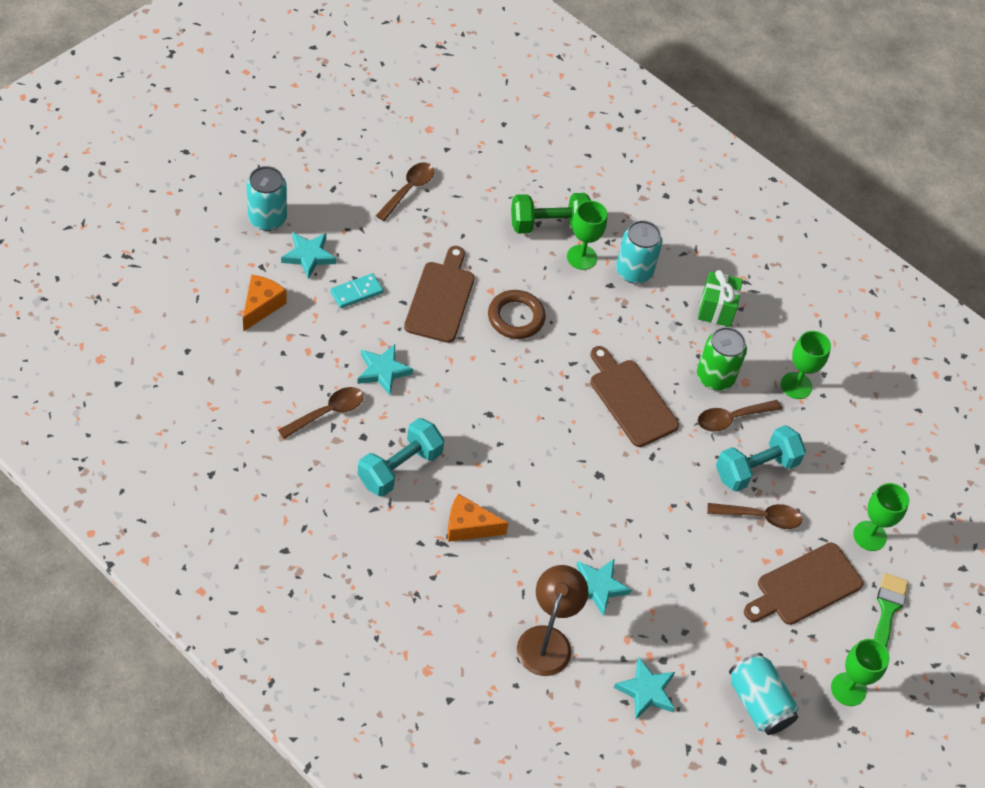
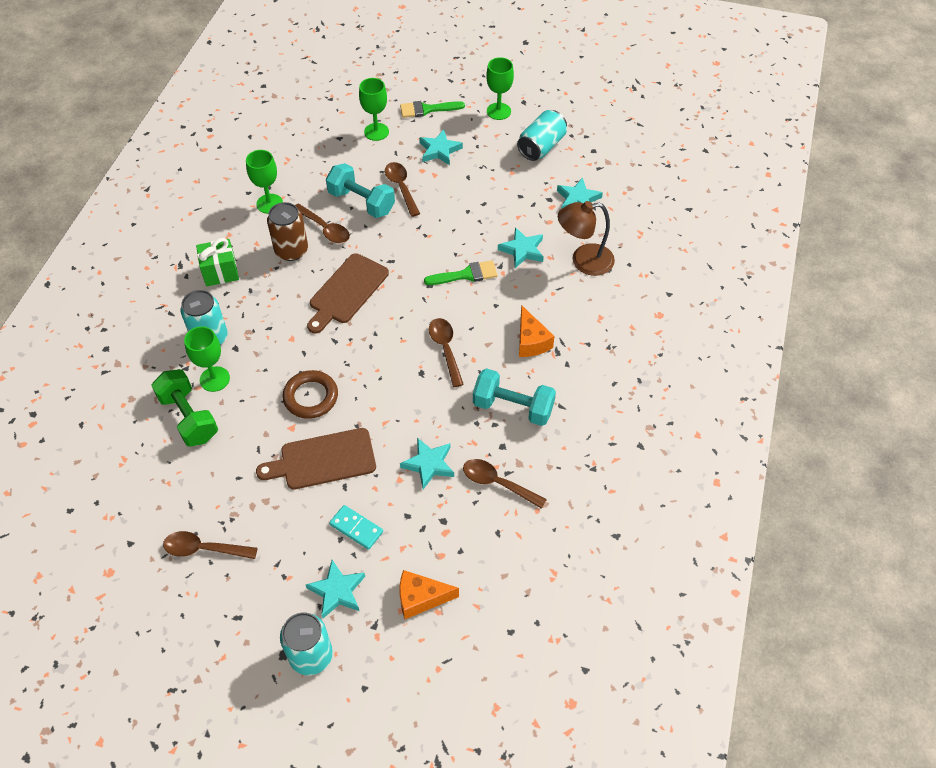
camera: 110 degrees left, 0 degrees up
(505, 447) = (445, 349): none -> brown spoon
(593, 514) = (466, 275): none -> green brush
(715, 377) = (291, 250): green can -> brown can
(805, 586) = (439, 150): brown cutting board -> turquoise star

